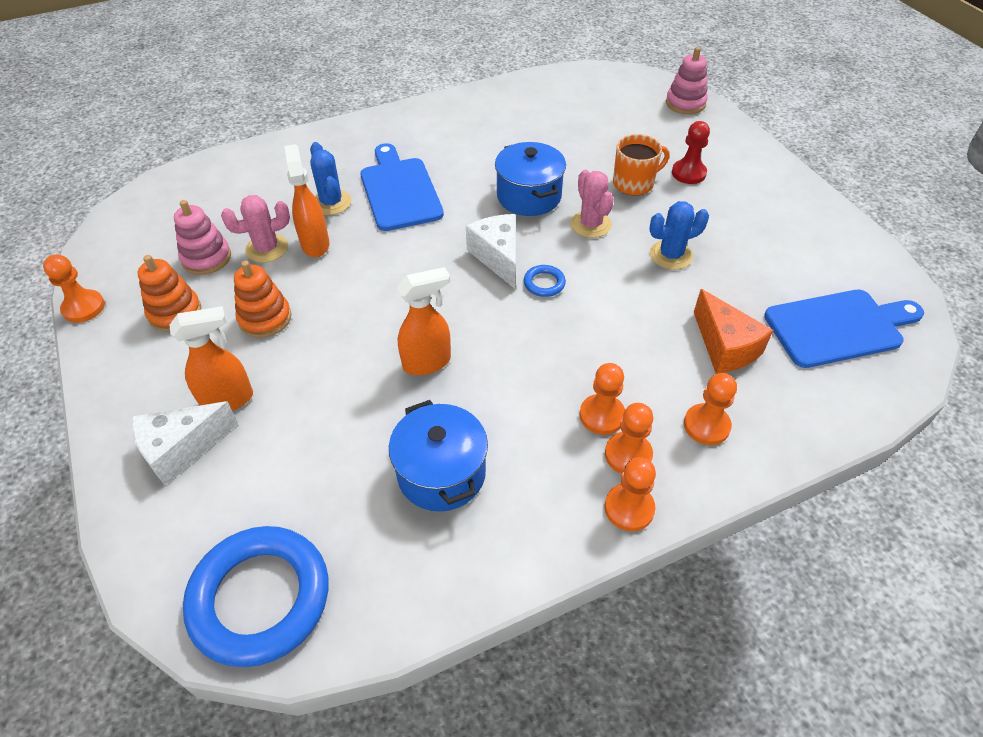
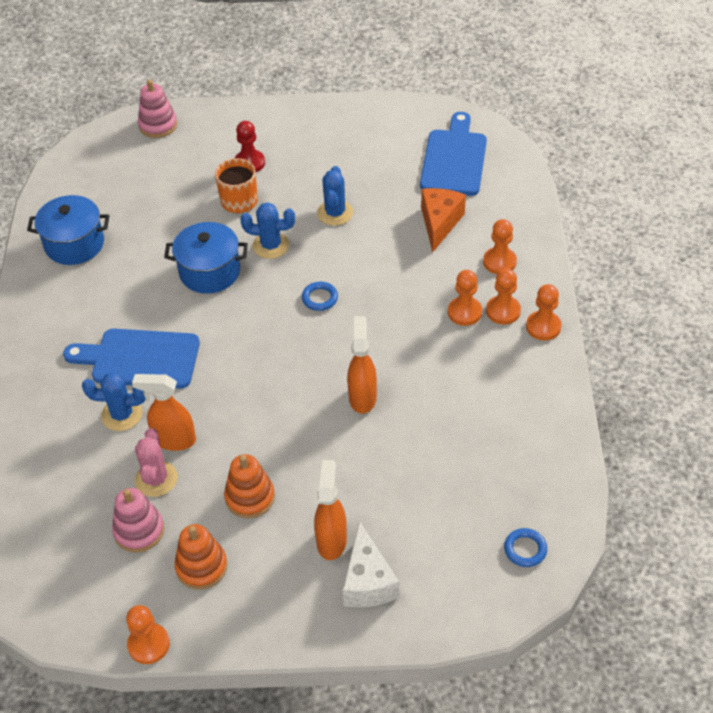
camera: 65 degrees left, 0 degrees up
(260, 598) = (525, 549): blue ring -> blue ring, size x0.41
(441, 473) = (470, 418): blue pot -> blue pot (74, 244)
(498, 257) = (272, 317): white cheese -> none
(590, 224) = (271, 245): pink cactus -> blue cactus
(725, 347) = (439, 223): orange cheese -> orange cheese turned 75 degrees counterclockwise

